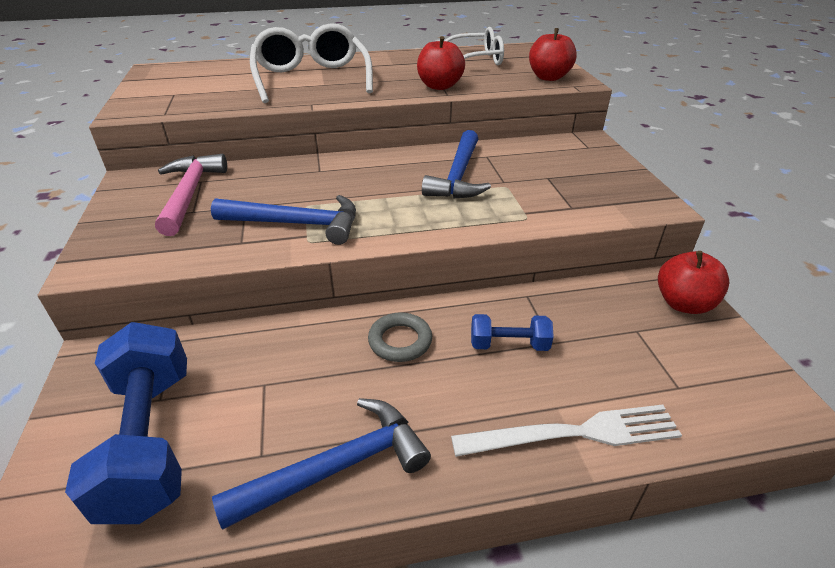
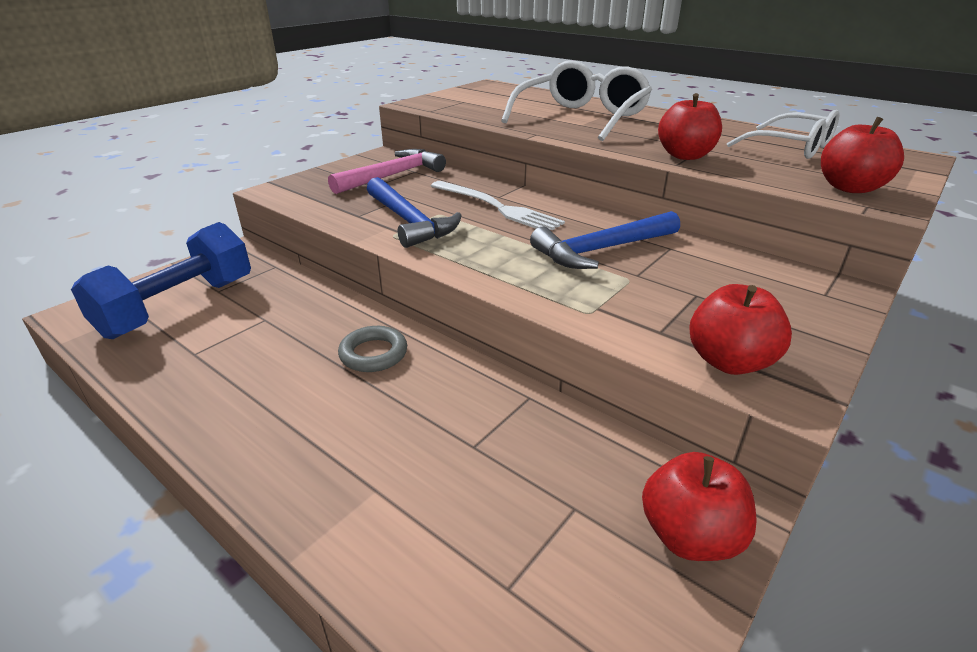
camera: 50 degrees right, 5 degrees down
(337, 467) = (204, 392): blue hammer -> none
(509, 345) = (436, 417): blue dumbbell -> none
(574, 433) = (346, 518): white fork -> white fork (496, 207)
(620, 204) = (729, 361): none -> red apple

